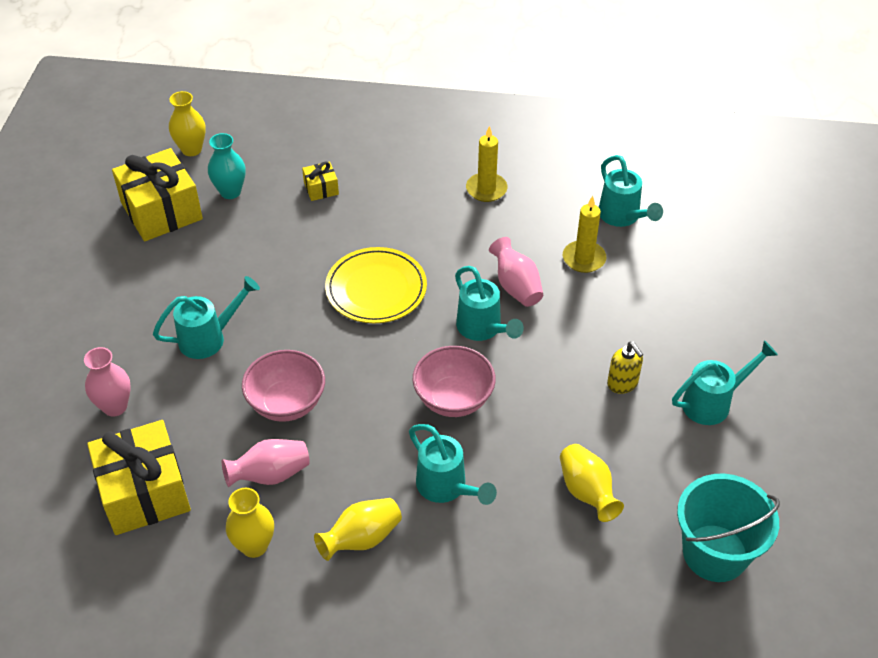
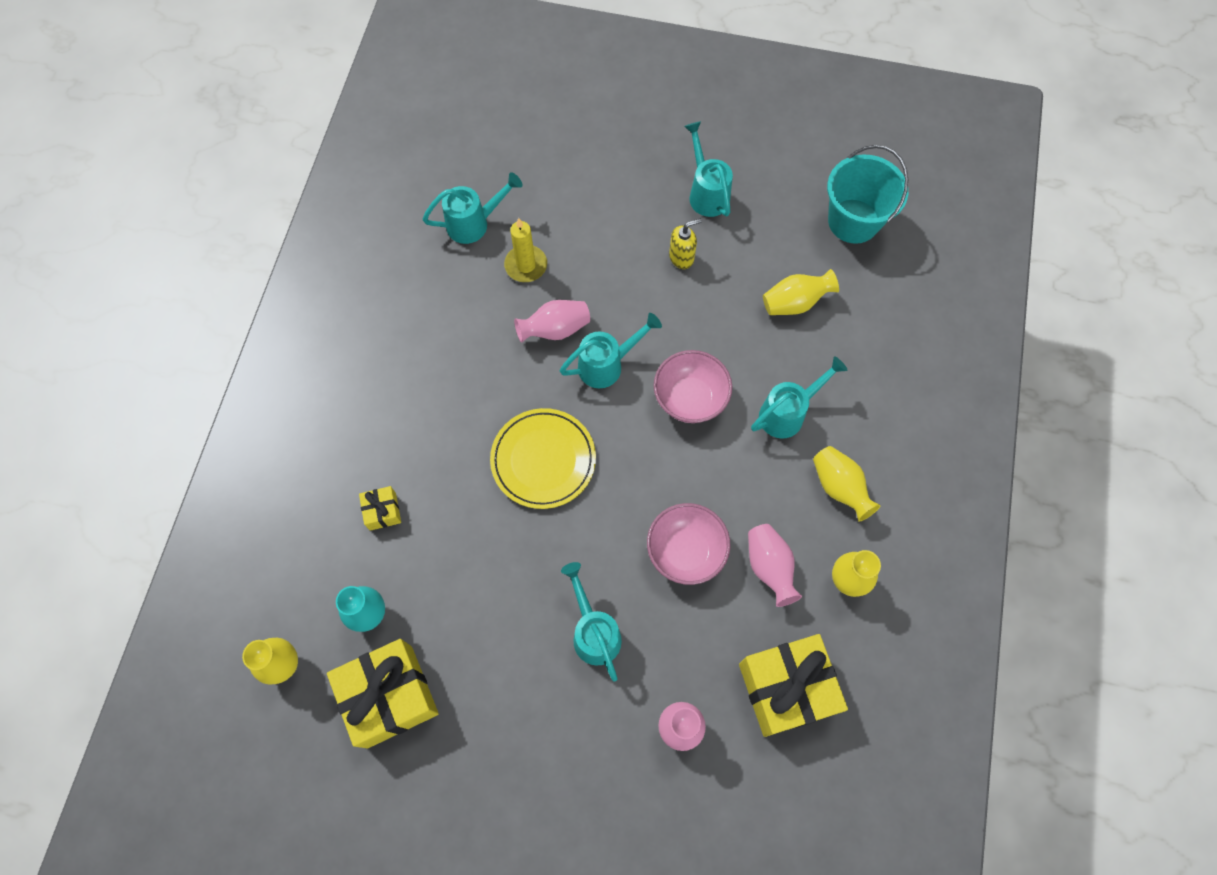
camera: 85 degrees left, 20 degrees up
(486, 189) = (413, 341): yellow candle -> none

